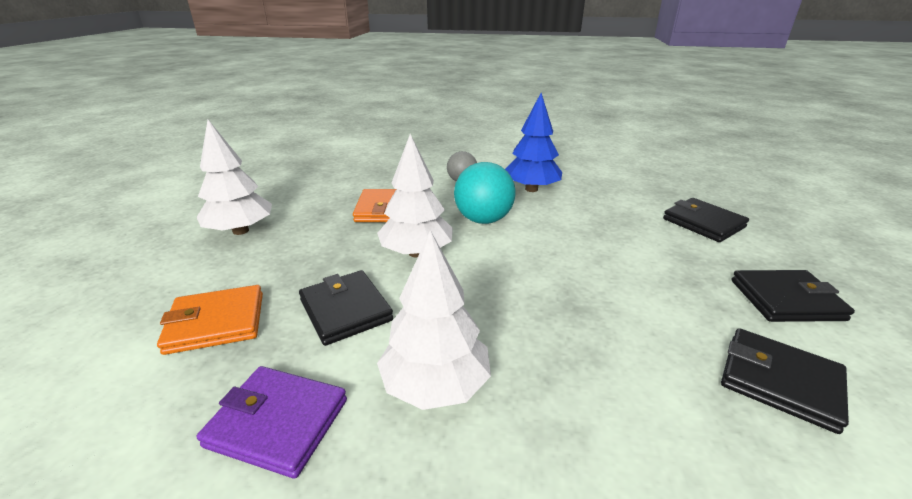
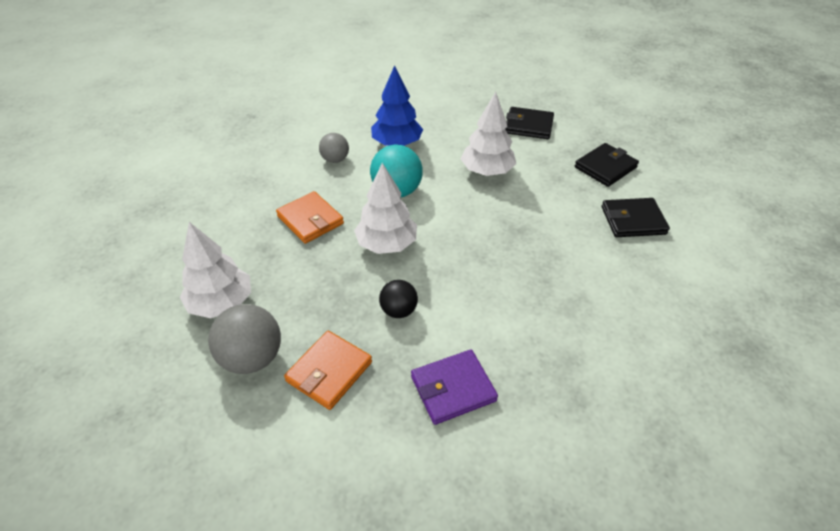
camera: 40 degrees left, 15 degrees up
(193, 277) = (252, 358): none -> grey ball
(346, 310) = (399, 311): black wallet -> black ball
(435, 385) = (502, 318): white tree -> white tree (487, 171)

